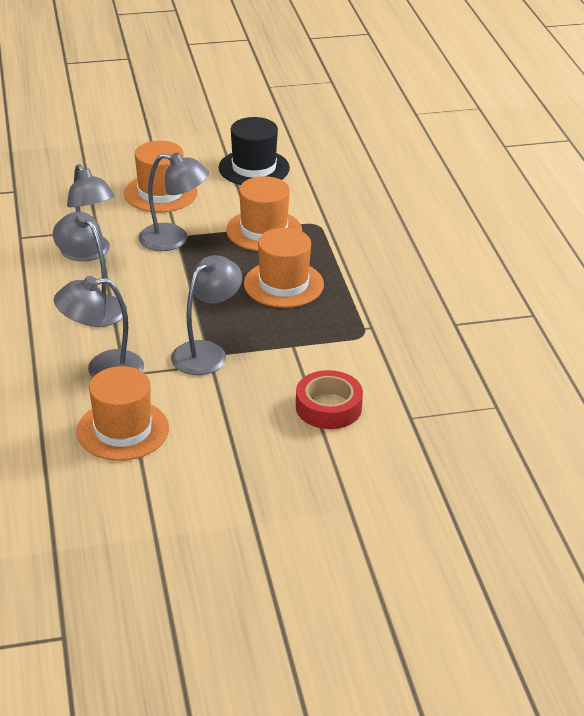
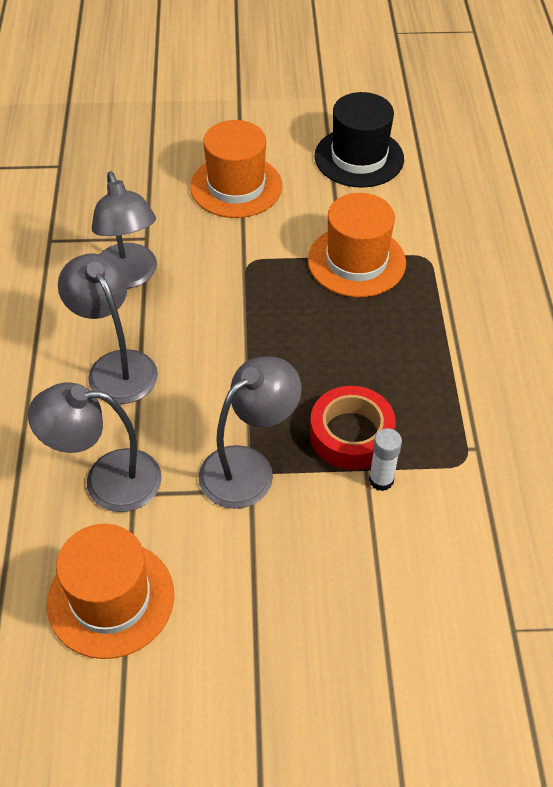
camera: 10 degrees right, 15 degrees up
(174, 239) = (239, 264): grey lamp -> none
(283, 284) = (369, 357): orange hat -> none
(305, 350) = (381, 480): none -> white glue stick
(328, 407) = (399, 593): red tape -> red tape (351, 434)

